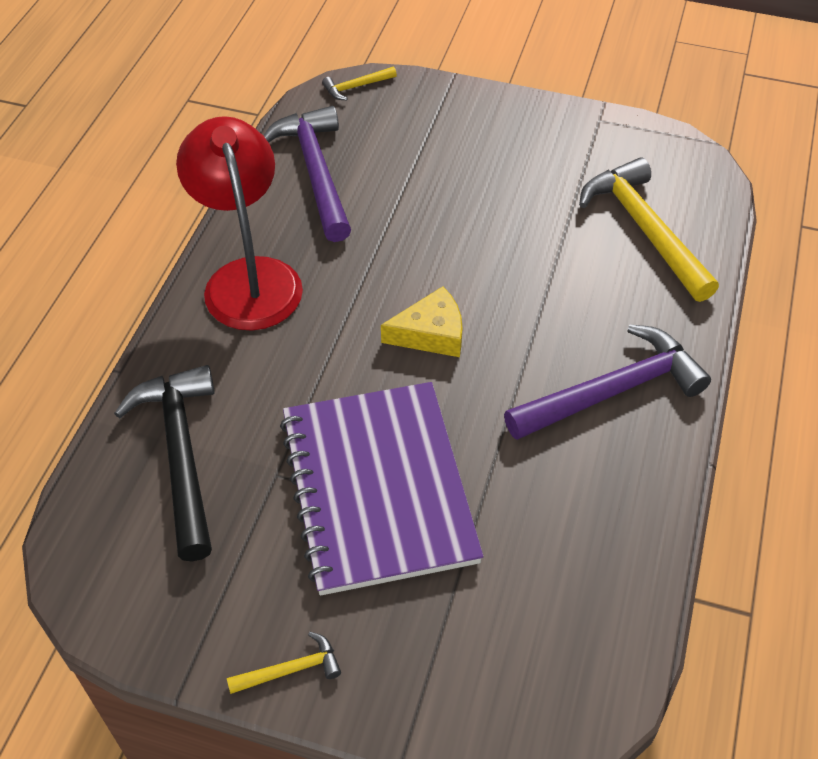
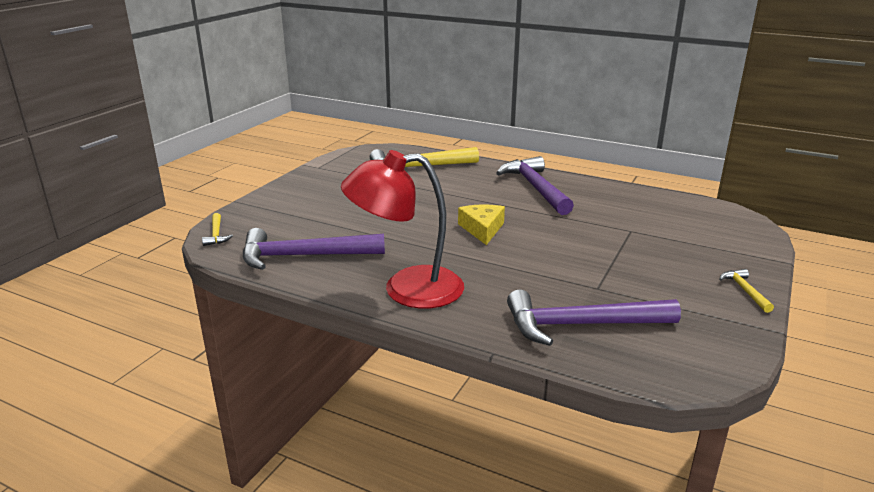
camera: 80 degrees left, 25 degrees down
(180, 455) = (581, 325): black hammer -> purple hammer
(378, 488) = (606, 255): purple notebook -> none

